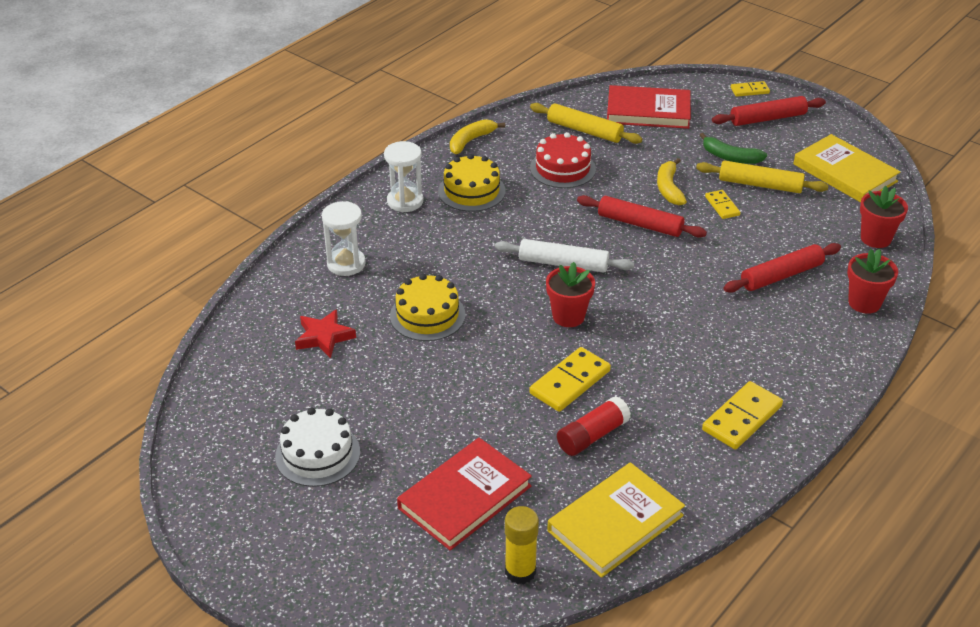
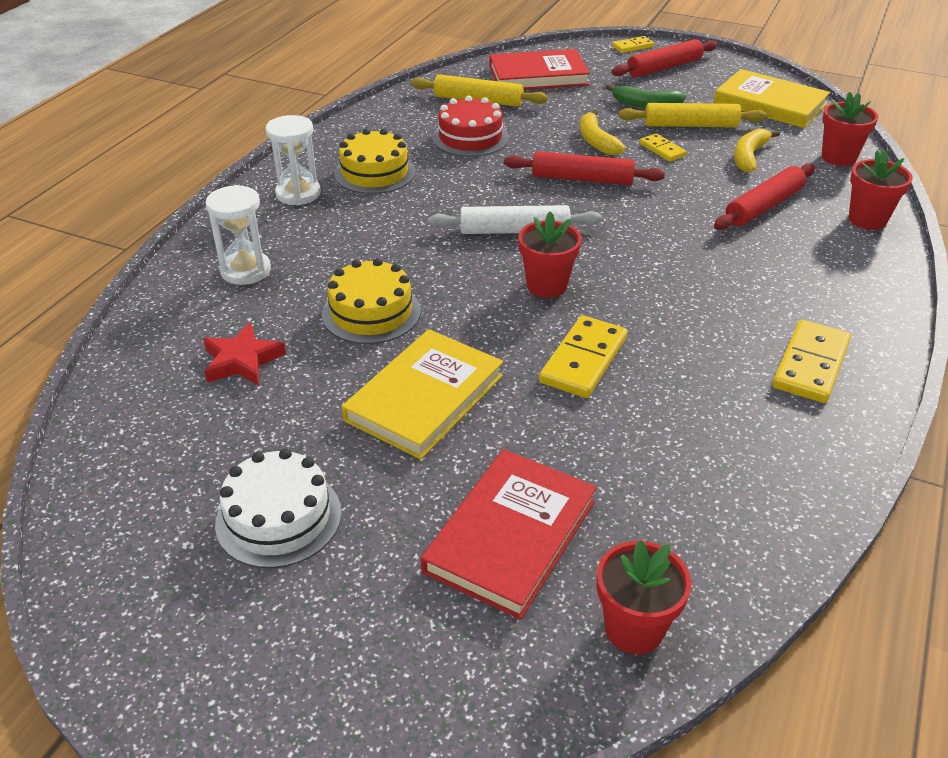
camera: 15 degrees left, 0 degrees up
(471, 141) = (354, 125): yellow banana -> yellow banana (749, 156)
(520, 571) = (634, 628): yellow glue stick -> red flower pot
(592, 436) = (642, 420): red glue stick -> none
(615, 523) = (729, 529): yellow book -> yellow book (425, 398)

